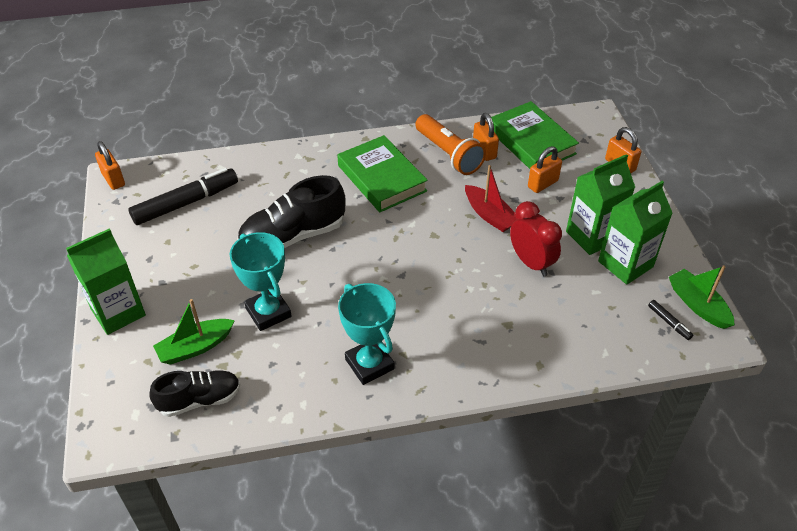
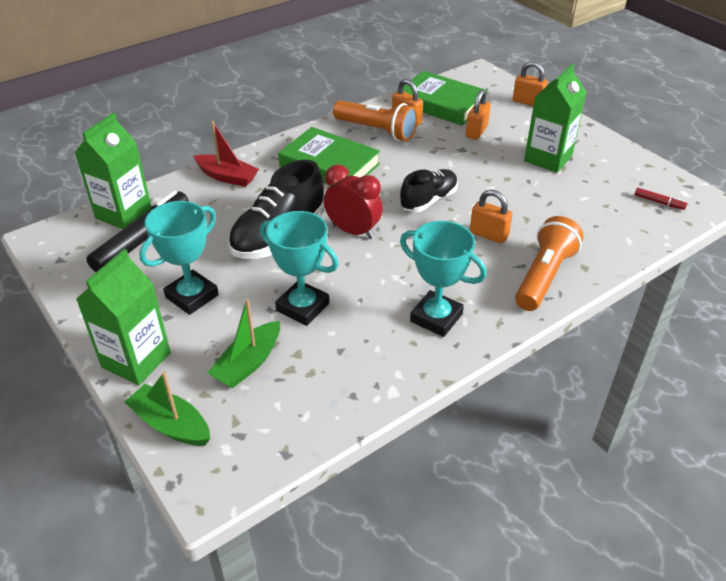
camera: 25 degrees left, 5 degrees down
(113, 179) = (42, 241): orange padlock -> orange padlock (488, 235)
(191, 270) = (192, 296): none -> turquoise trophy
(199, 400) = (289, 409): black shoe -> black shoe (428, 200)
(490, 215) = (450, 167): red boat -> red boat (227, 177)
(494, 360) = (544, 276): none -> orange flashlight
(531, 263) = (514, 192): red clock -> red clock (353, 231)
(625, 264) = (590, 171): green carton -> green carton (123, 213)
(669, 322) = (659, 202): black marker -> red marker
(698, 305) = (669, 183): green boat -> green boat (171, 424)

